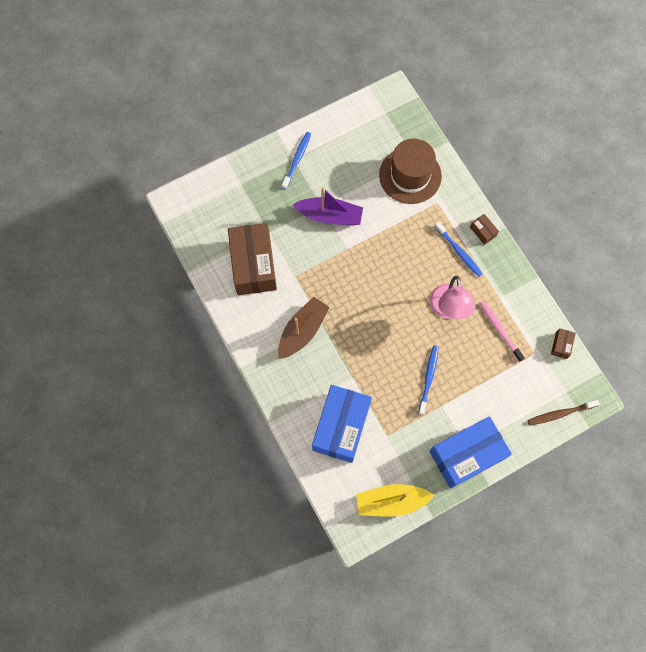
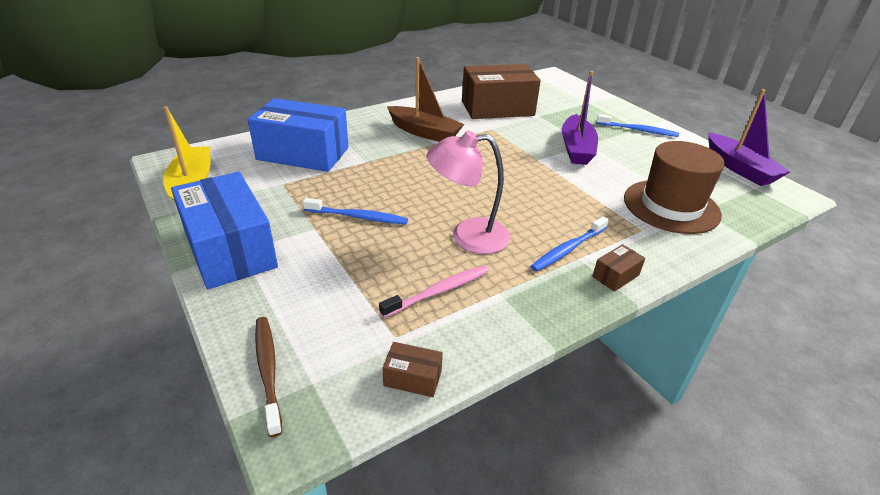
camera: 85 degrees right, 35 degrees down
(359, 110) = (739, 168): none -> purple boat

